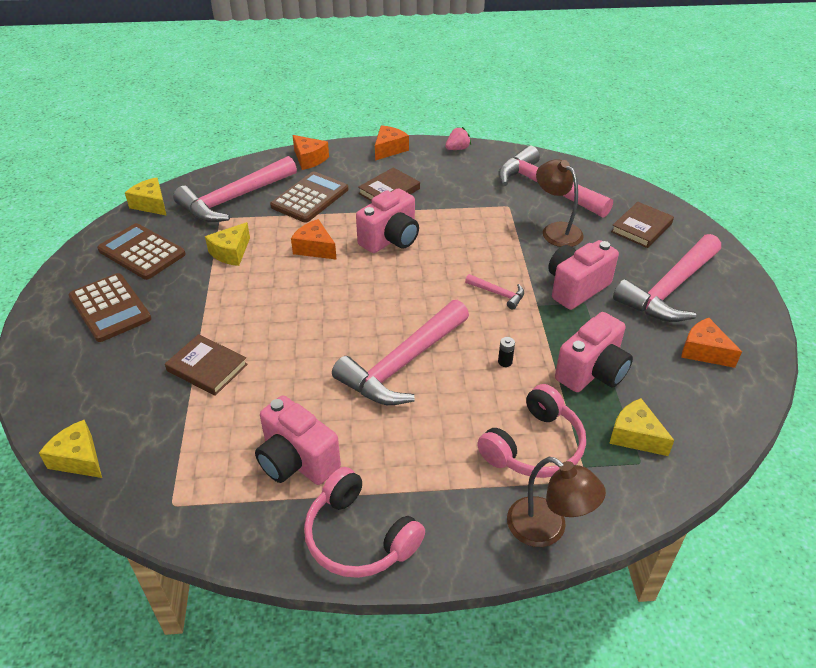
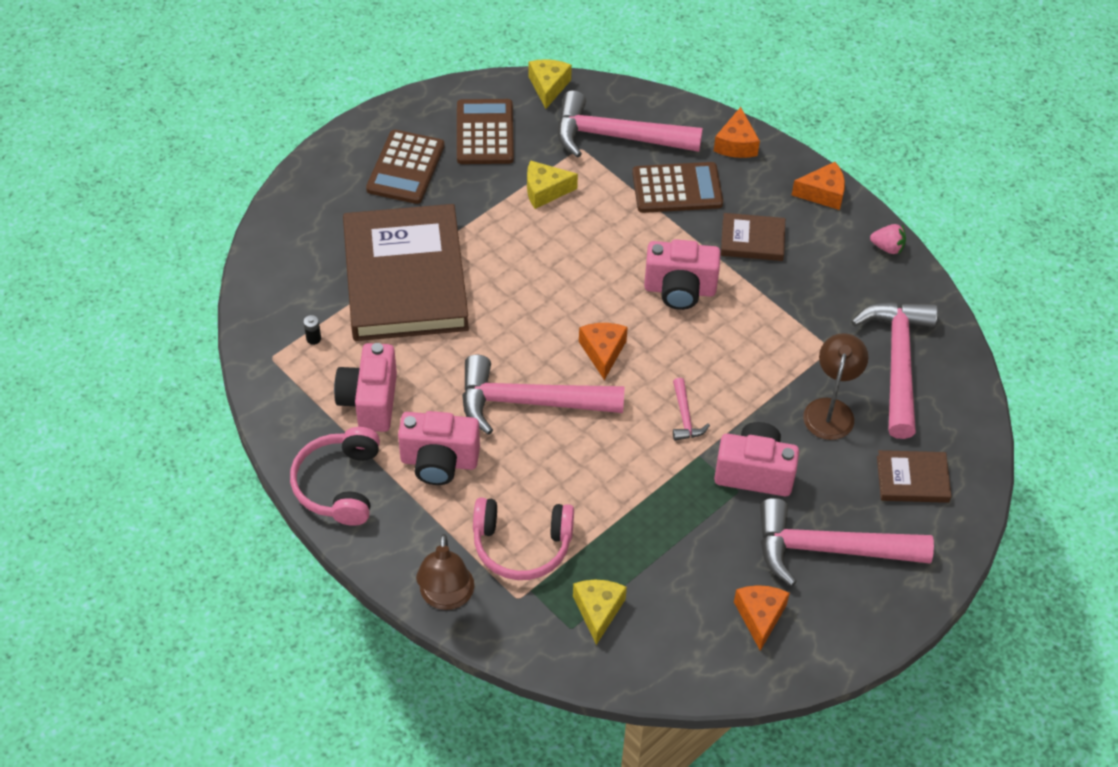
camera: 50 degrees right, 10 degrees up
(78, 459) = (259, 274): yellow cheese -> none
(207, 367) = (405, 279): brown book -> brown book, size x2.30
(314, 248) = (610, 244): orange cheese -> orange cheese (603, 352)
(505, 362) = (600, 472): black battery -> black battery (313, 338)
(592, 372) = (647, 542): pink camera -> pink camera (439, 462)

